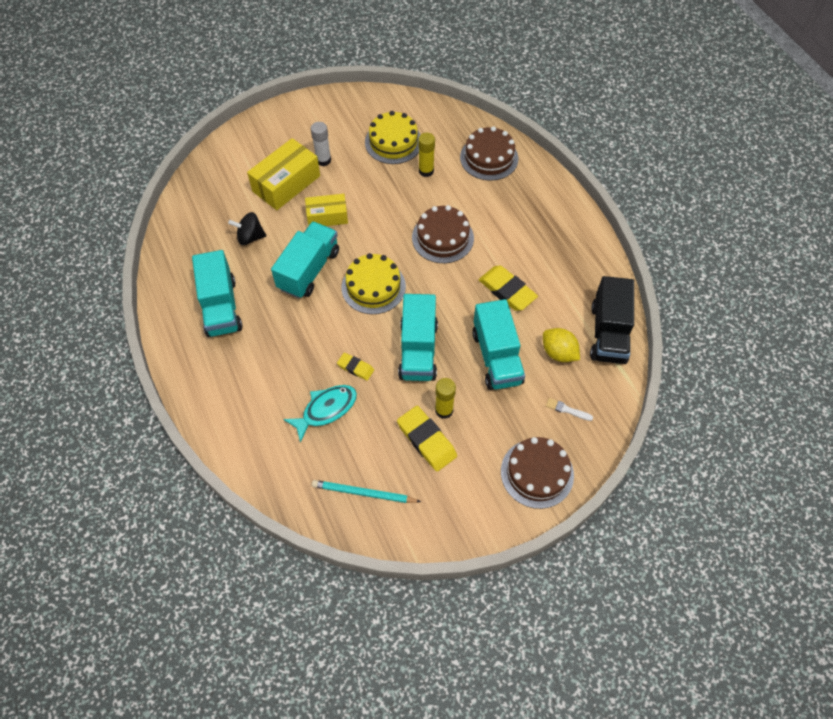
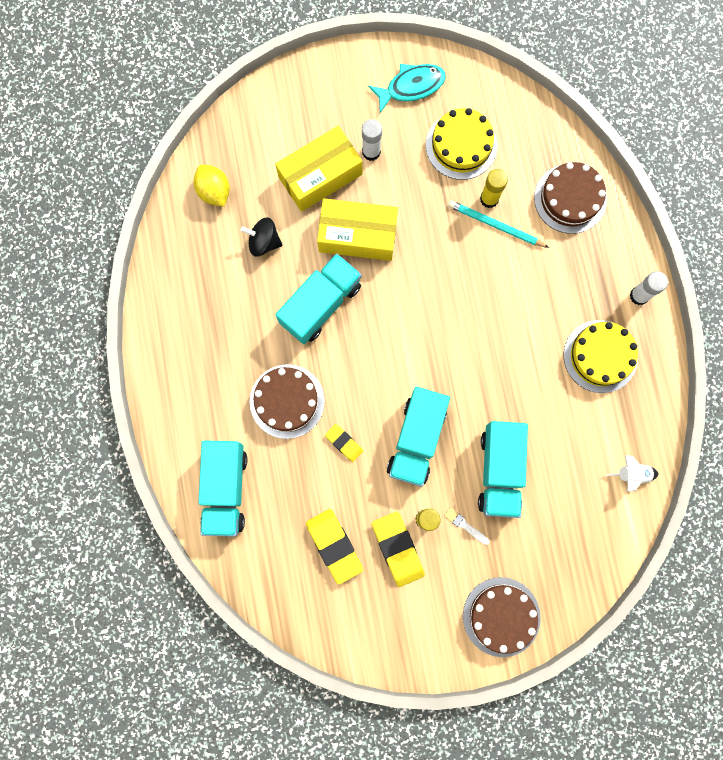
camera: 15 degrees right, 20 degrees up
(221, 307) = (214, 328): turquoise truck -> turquoise truck (225, 489)
(326, 410) = (301, 485): turquoise fish -> turquoise fish (411, 87)
(327, 216) = (357, 235): yellow box -> yellow box, size x1.58
(363, 493) = (318, 590): turquoise pencil -> turquoise pencil (495, 225)
(373, 287) = (387, 345): yellow cake -> yellow cake (600, 356)
(442, 238) = (483, 299): brown cake -> brown cake (287, 401)
(507, 291) = (536, 390): yellow eraser -> yellow eraser (334, 546)
(558, 353) = (569, 483): yellow lemon -> yellow lemon (214, 191)
(565, 208) = (639, 296): none -> white glue stick
(567, 410) = (556, 554): white brush -> white brush (465, 525)
(608, 333) = (632, 474): black truck -> white rocket

